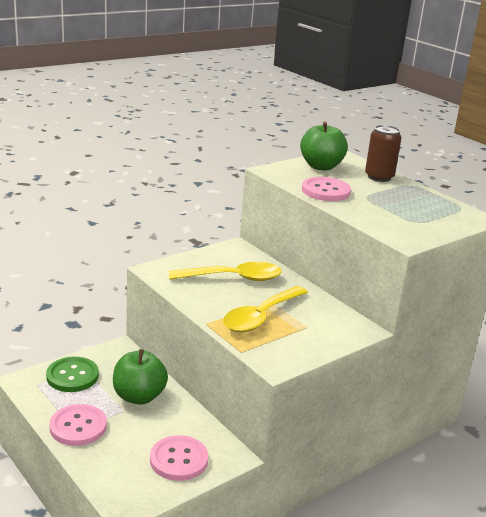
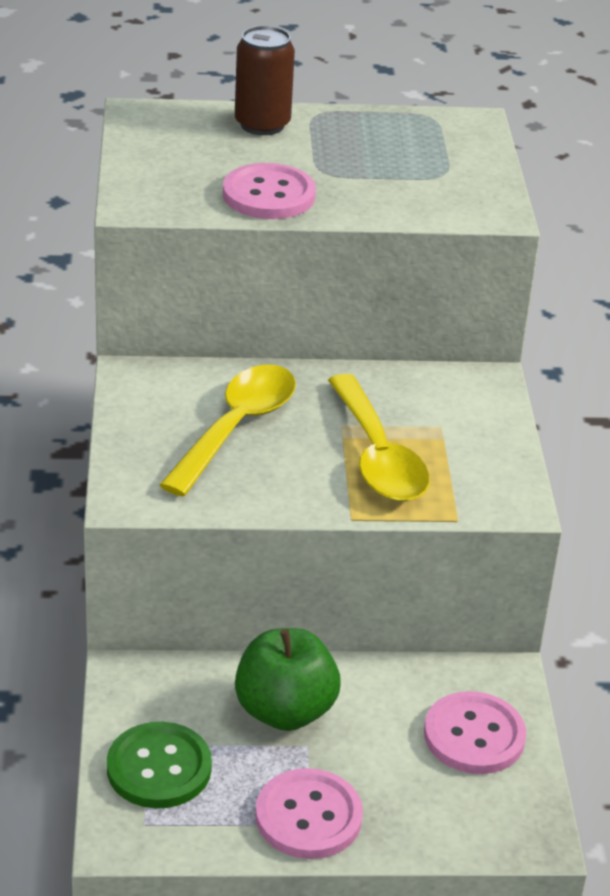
camera: 55 degrees left, 10 degrees up
(321, 166) = (168, 153): green apple -> none

